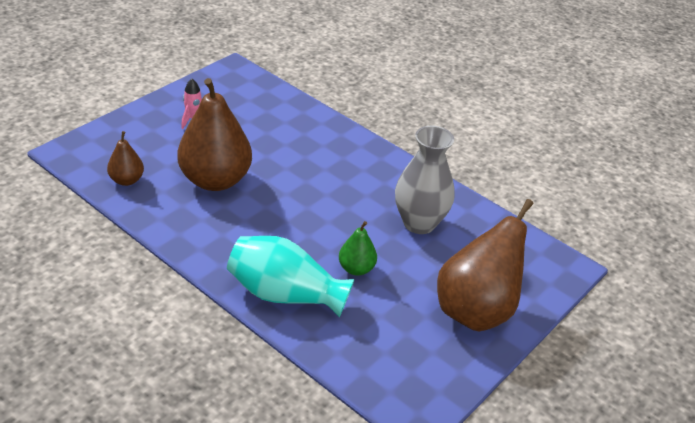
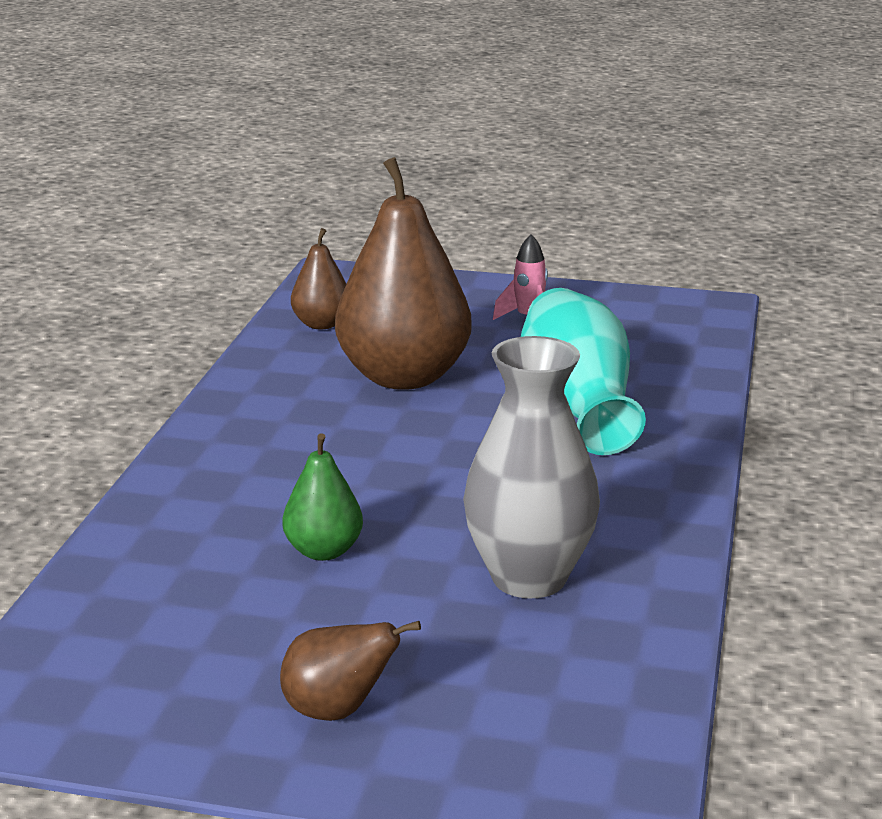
camera: 65 degrees right, 15 degrees down
(285, 294) = (193, 508): turquoise vase -> turquoise vase (577, 408)
(475, 310) = (337, 711): brown pear -> brown pear, size x0.48

